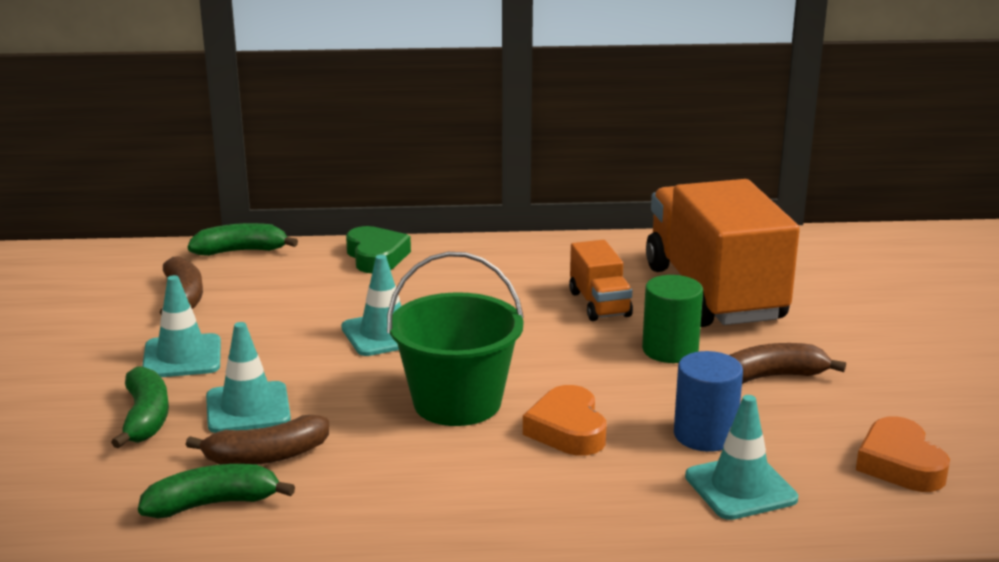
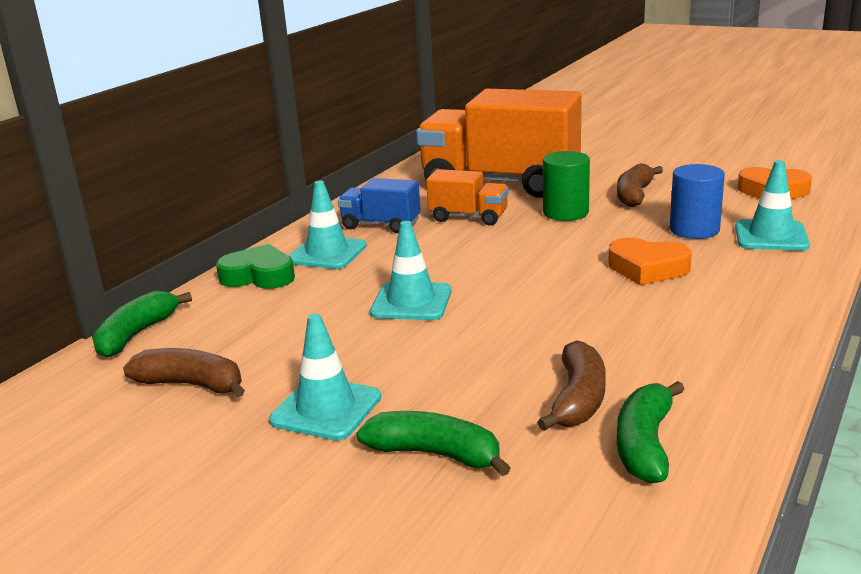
camera: 55 degrees left, 0 degrees up
(248, 408) = (476, 392): turquoise traffic cone -> turquoise traffic cone (327, 253)
(457, 402) = (565, 297): green bucket -> none
(534, 270) = (381, 225): none -> blue truck

